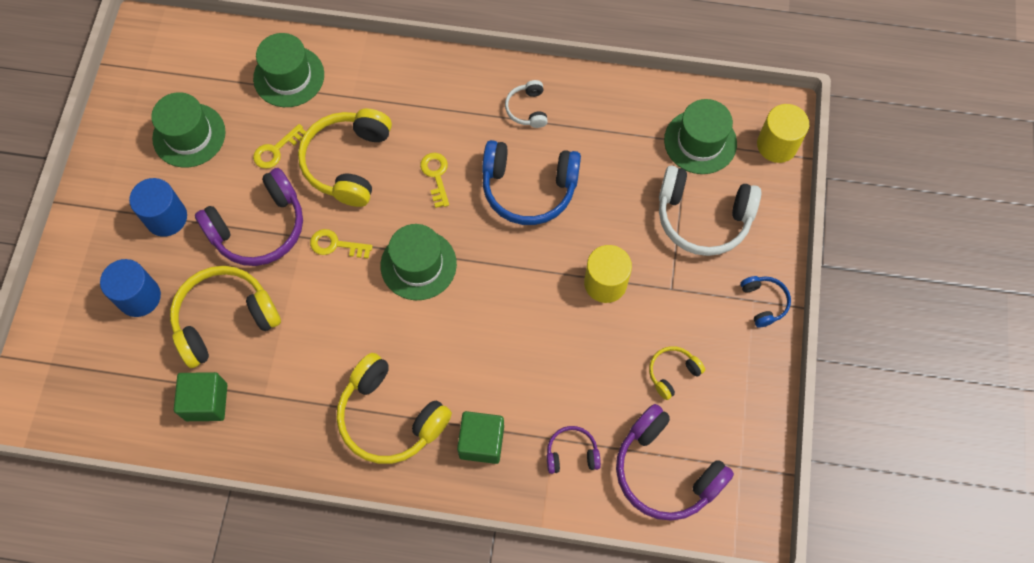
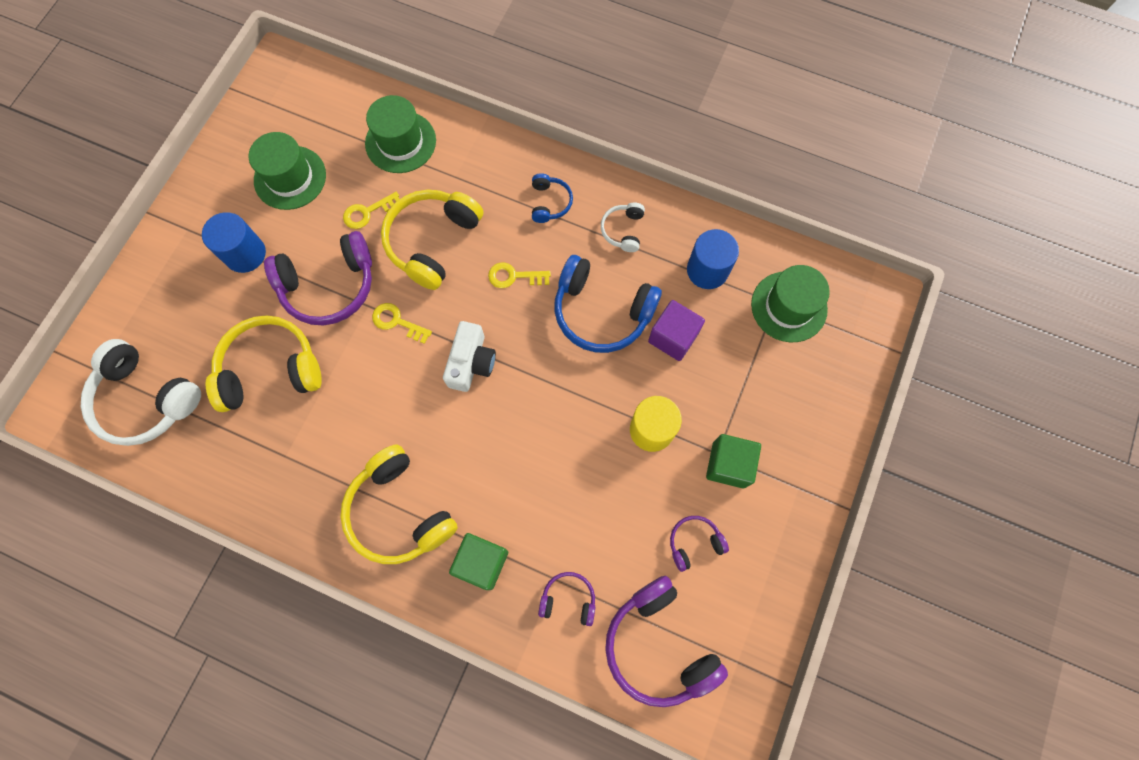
camera: 15 degrees right, 5 degrees up
(139, 297) = (197, 326): blue cylinder -> blue cylinder (707, 270)
(206, 402) = (229, 448): green cube -> green cube (728, 465)
(418, 265) = (471, 362): green hat -> white camera
(436, 176) = (514, 276): yellow key -> yellow key turned 90 degrees counterclockwise
(601, 195) = (673, 337): none -> purple cube
(672, 373) = (694, 542): yellow headphones -> purple headphones
(702, 218) = (769, 387): white headphones -> white headphones (145, 400)
(764, 302) = (809, 493): blue headphones -> blue headphones (550, 203)
(777, 145) = (867, 329): yellow cylinder -> none

